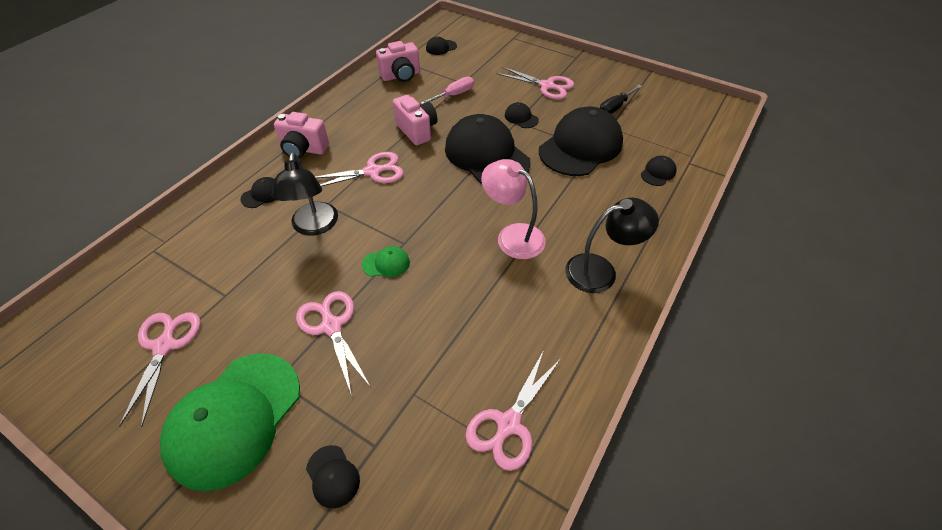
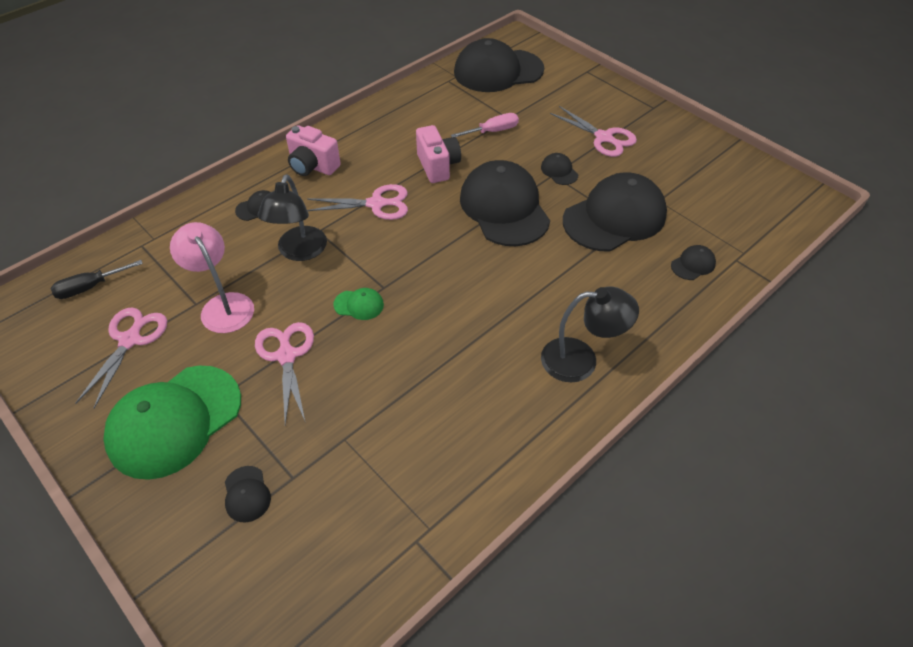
camera: 15 degrees right, 0 degrees up
(401, 76) = (441, 99): pink camera -> none
(441, 47) = (498, 71): black cap -> black cap, size x2.43
(508, 424) = (426, 489): pink scissors -> none
(512, 236) = (500, 303): pink lamp -> pink lamp (223, 305)
(615, 107) = (675, 177): black screwdriver -> black screwdriver (90, 287)

